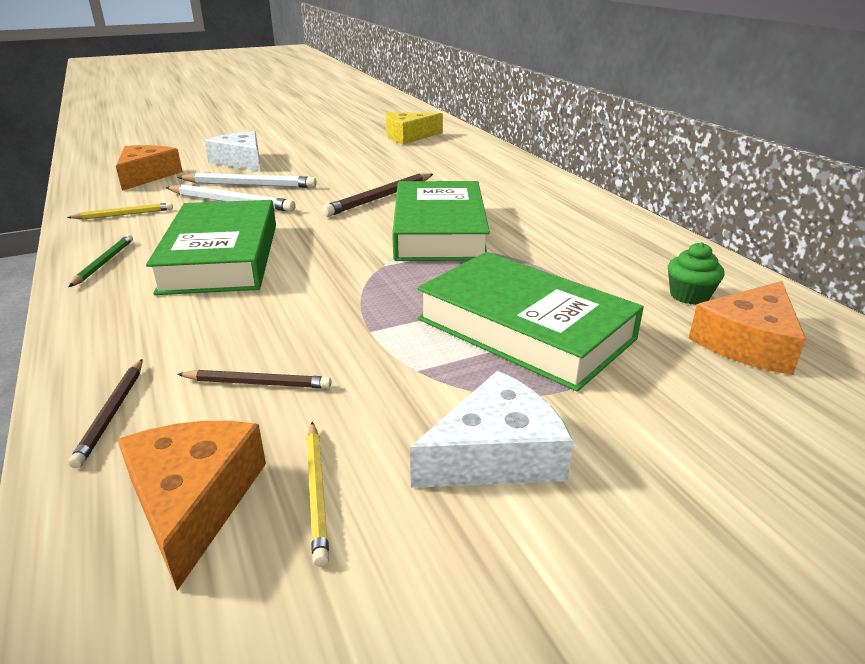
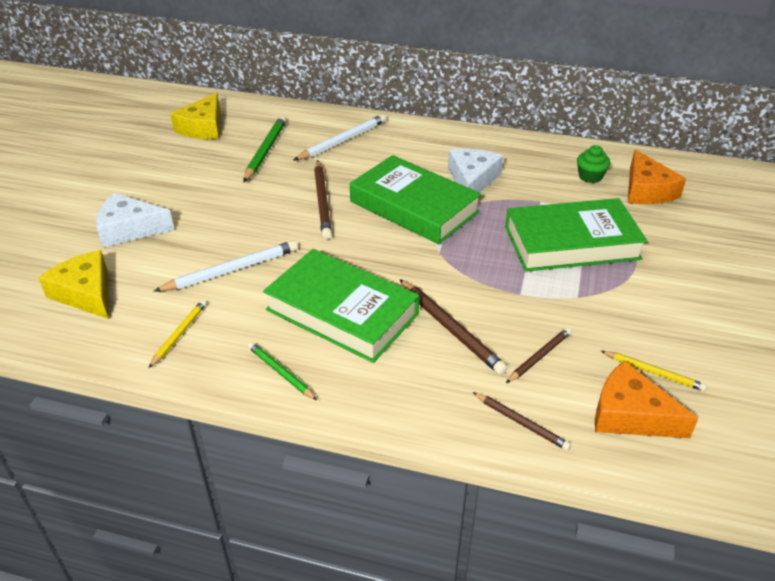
camera: 50 degrees left, 10 degrees up
(146, 176) = (86, 293): orange cheese -> yellow cheese
(250, 185) = (203, 247): white pencil -> white pencil (343, 141)
(253, 313) = (451, 329): none -> brown pencil
(416, 160) = (265, 151): none -> green pencil
(496, 454) = (668, 308): white cheese -> white cheese (472, 180)

